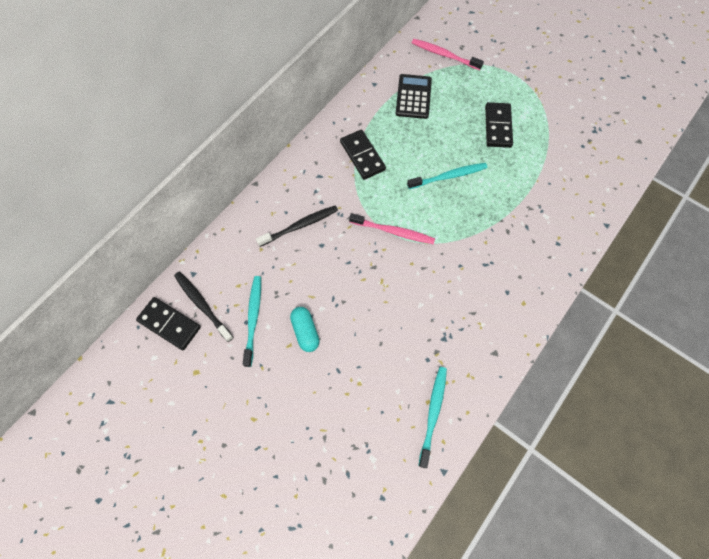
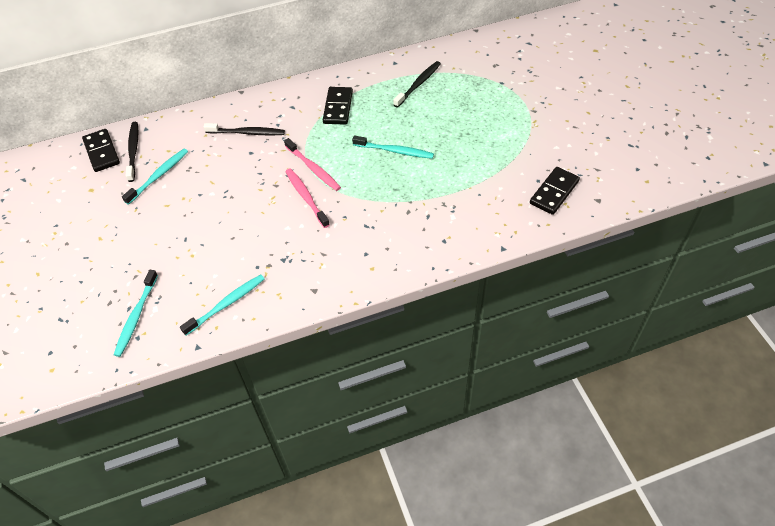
camera: 35 degrees right, 15 degrees down
(305, 331) = (186, 202): turquoise capsule -> none
(363, 478) = (136, 317): none -> turquoise toothbrush
(413, 97) = (418, 84): black calculator -> black toothbrush
(444, 55) = (473, 65): pink toothbrush -> pink toothbrush (306, 197)
(497, 126) = (472, 134): black domino -> black domino (554, 192)

